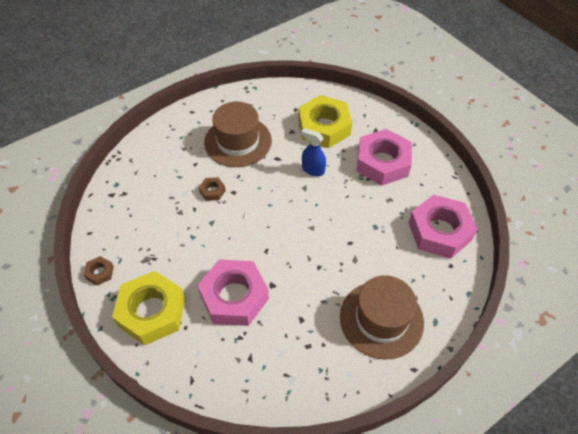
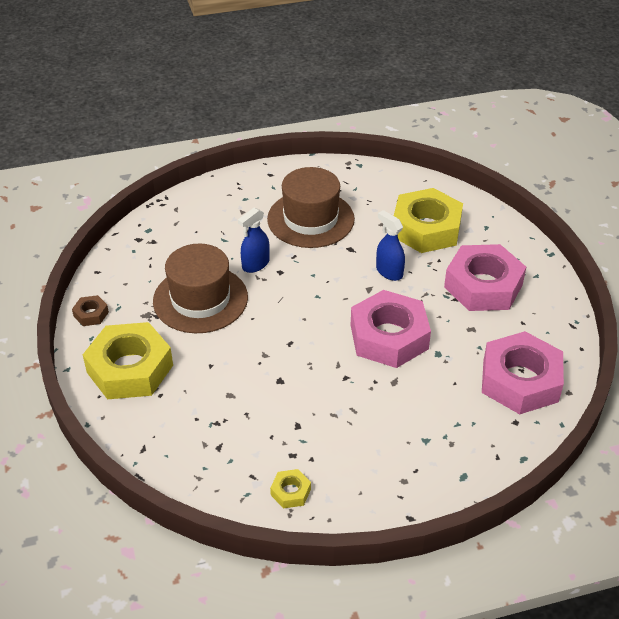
camera: 20 degrees right, 10 degrees down
(212, 191) = (255, 264): brown nut -> blue spray bottle
(234, 297) = (229, 380): pink nut -> pink nut (389, 337)
(320, 378) = (290, 492): none -> yellow nut
(381, 319) = (396, 453): brown hat -> brown hat (200, 299)

